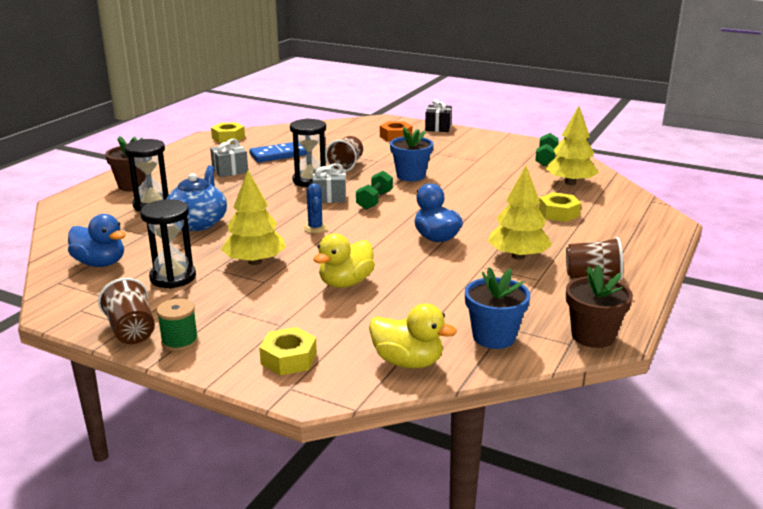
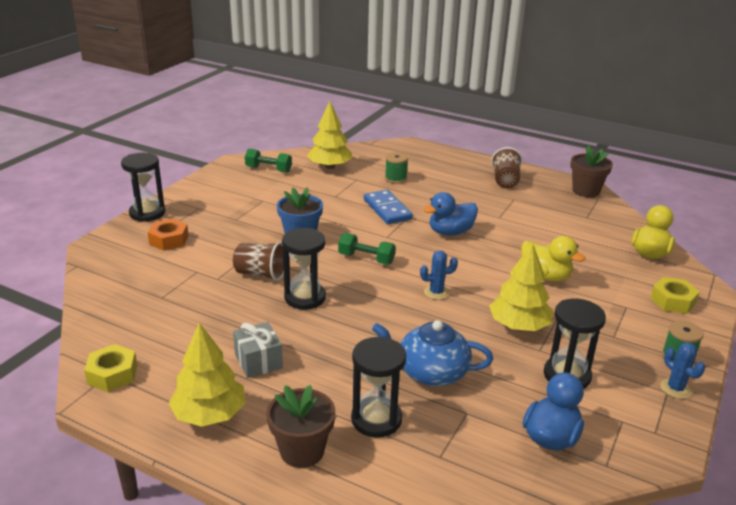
camera: 90 degrees left, 5 degrees up
(131, 331) = (675, 389): brown cup -> blue cactus
(279, 155) = (207, 323): blue domino -> blue domino (387, 209)
(329, 197) = (355, 284): grey gift -> none
(438, 127) = (147, 213): black gift -> black hourglass
(494, 337) = (602, 221): blue flower pot -> none
(518, 256) = (478, 202): yellow tree -> yellow tree (209, 414)
(558, 213) = (395, 178): yellow nut -> green spool

